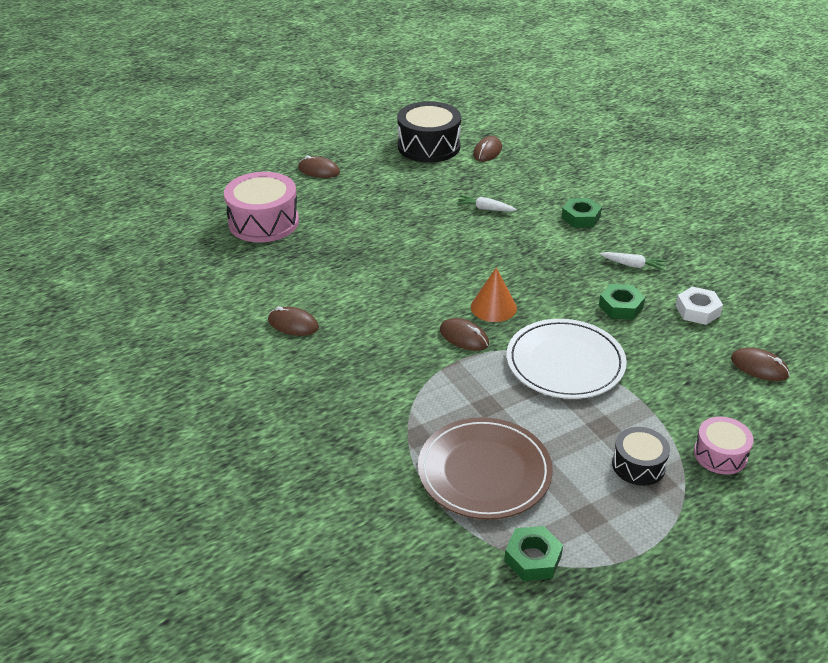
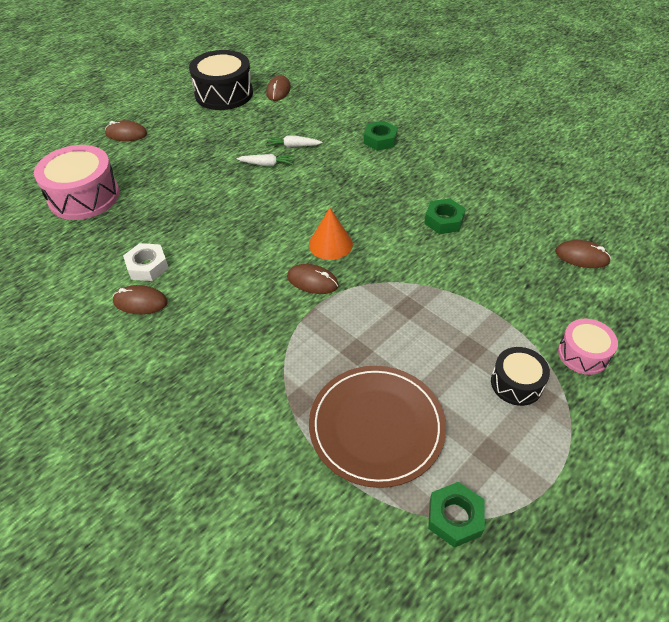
camera: 15 degrees left, 10 degrees up
(565, 362) = (414, 288): white plate -> none
(633, 265) = (440, 178): white carrot -> white carrot (267, 164)
(697, 310) = (510, 211): white nut -> white nut (147, 266)

